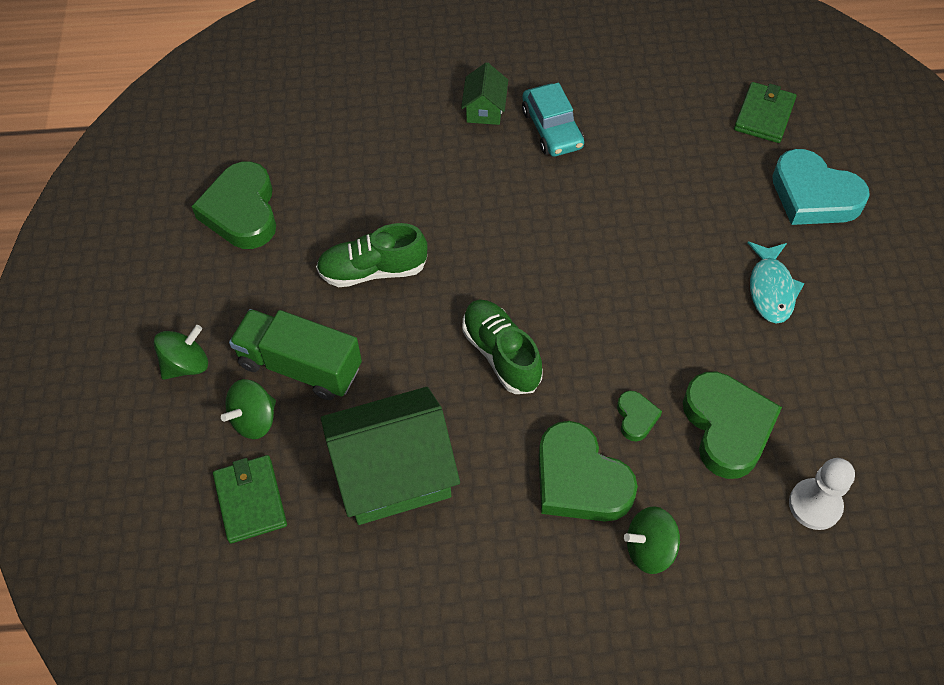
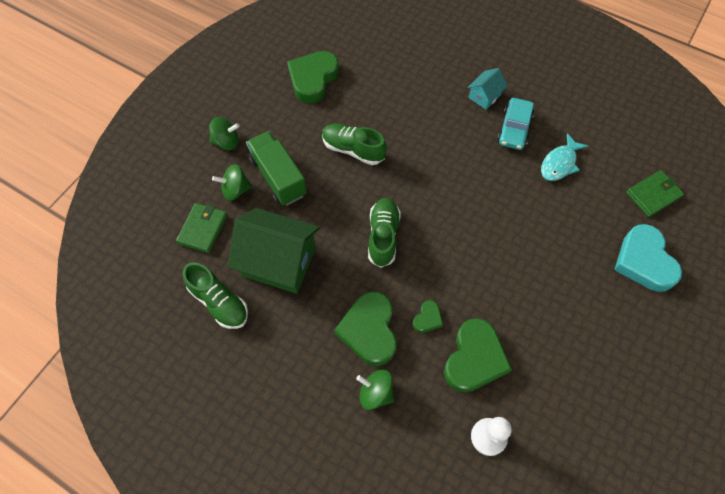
camera: 35 degrees right, 5 degrees up
(356, 580) = (219, 302): none -> green shoe
(484, 109) = (484, 96): green house -> turquoise house
(771, 289) = (568, 299): turquoise fish -> turquoise fish (559, 163)

